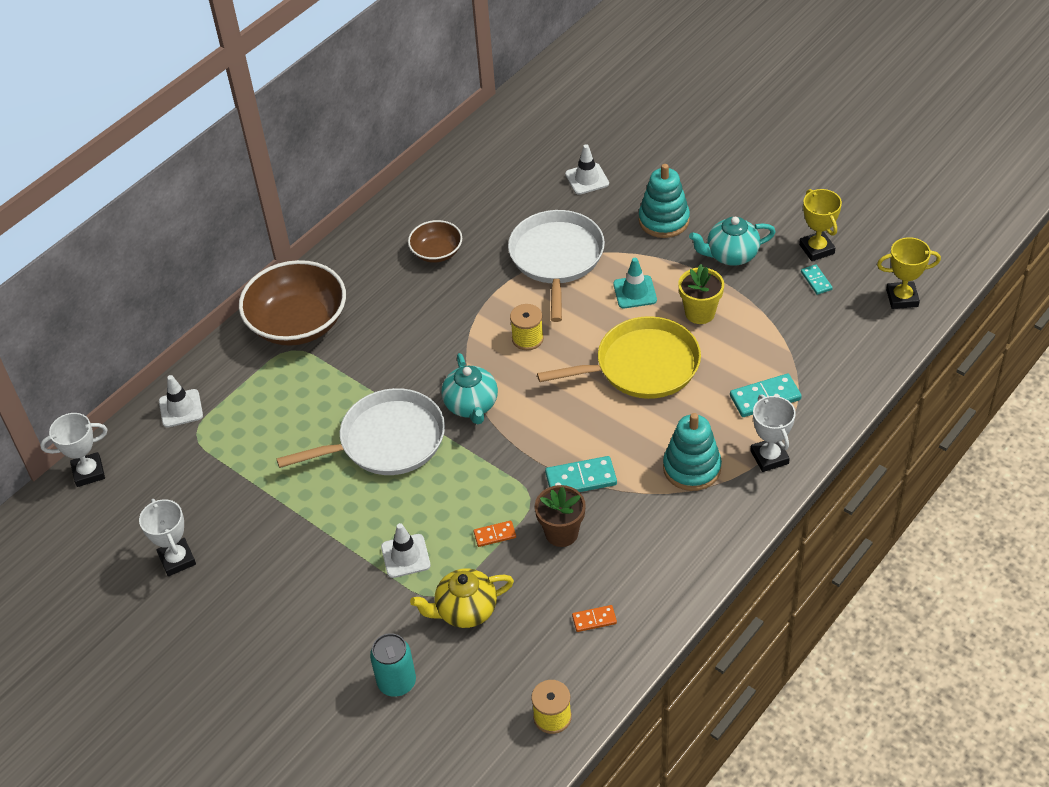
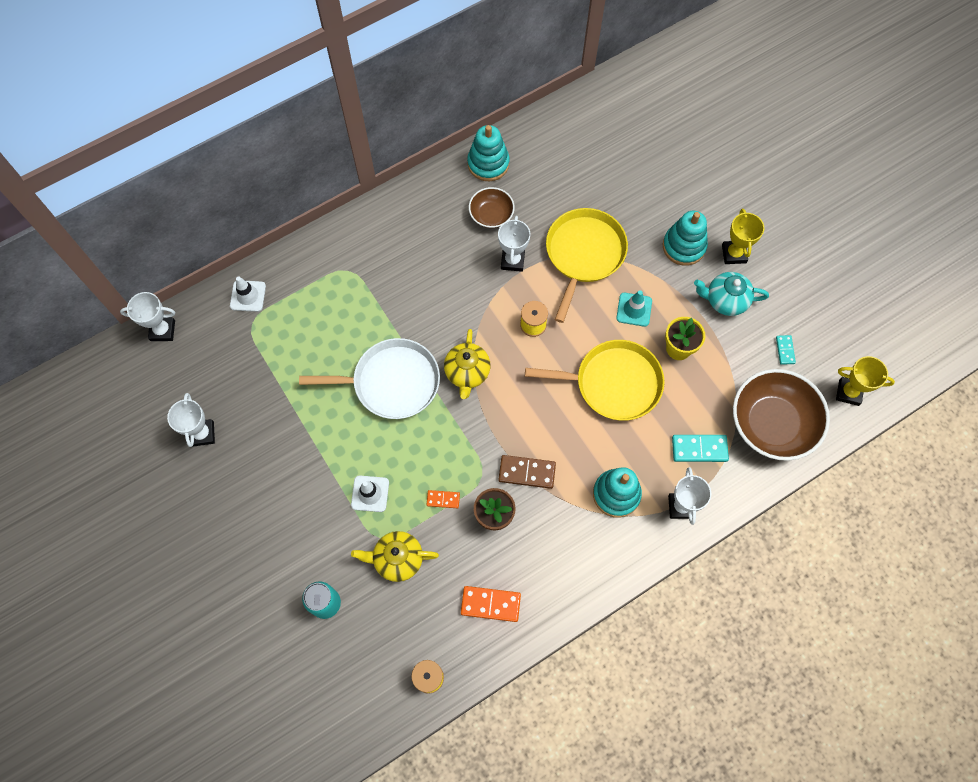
camera: 15 degrees right, 20 degrees up
(298, 323) = (361, 246): brown bowl -> brown bowl (772, 423)
(413, 207) = (488, 163): none -> turquoise stacking toy
(471, 405) = (467, 373): turquoise teapot -> yellow teapot
(479, 287) = (512, 261): none -> white trophy
(556, 258) = (584, 254): white pan -> yellow pan
(581, 478) = (527, 472): turquoise domino -> brown domino
(587, 179) = (636, 183): white traffic cone -> none
(594, 620) = (490, 604): orange domino -> orange domino, size x1.72
(816, 249) = (798, 319): yellow trophy -> yellow trophy (734, 254)

